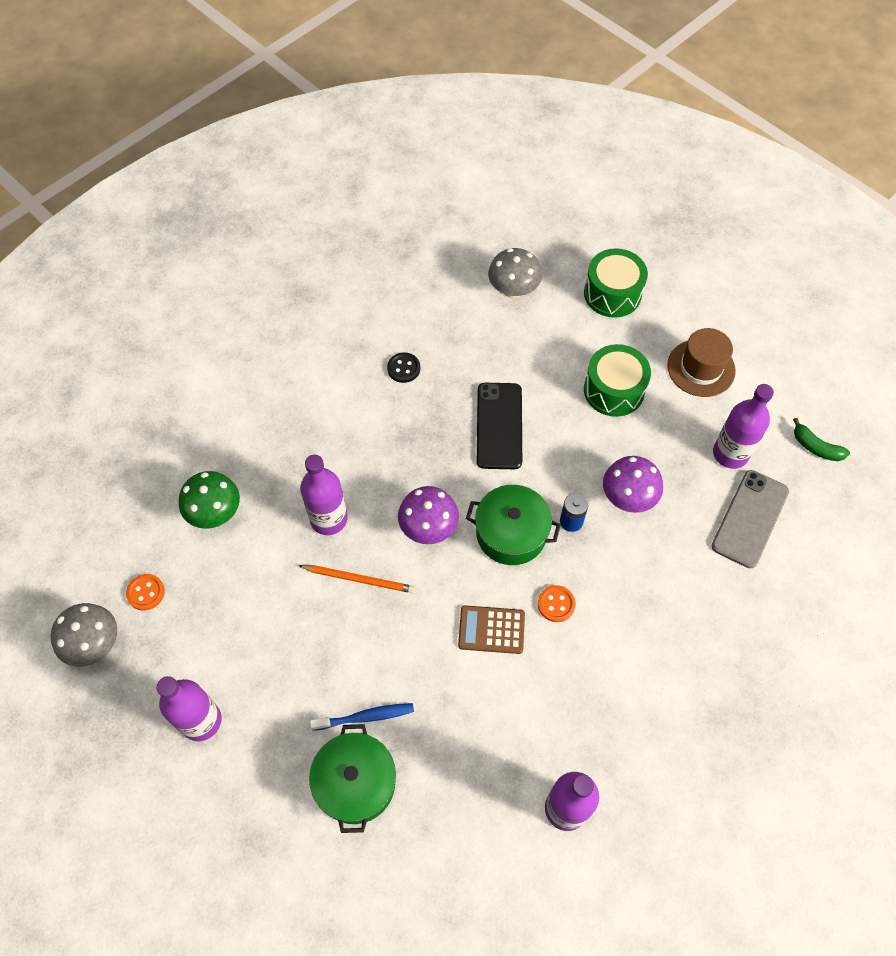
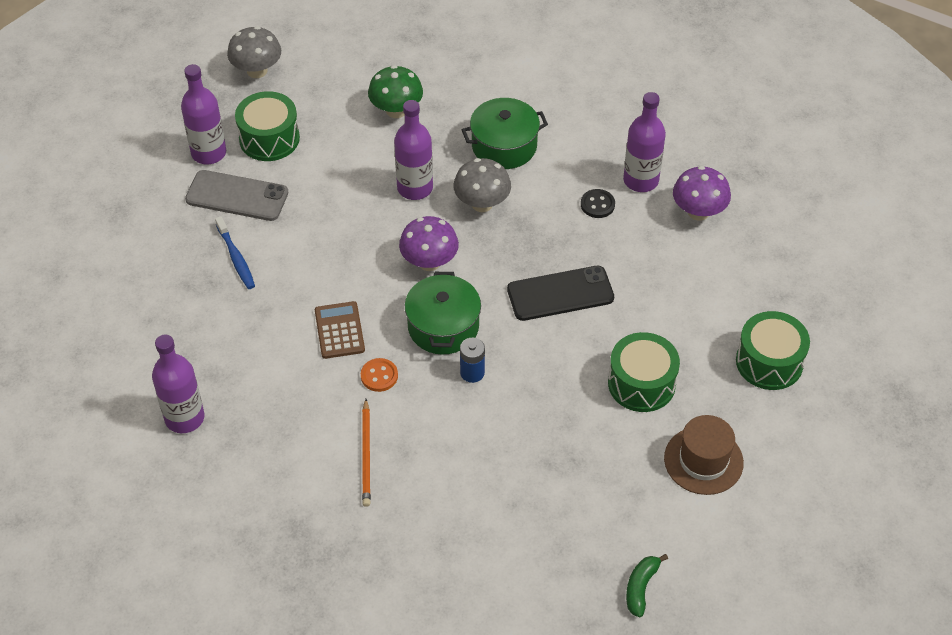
camera: 75 degrees right, 10 degrees down
(146, 592) = (309, 88): orange button -> none
(205, 650) = (269, 138): none -> green drum
(355, 783) = (178, 265): green pot -> green pot (504, 146)
(359, 579) = (362, 223): orange pencil -> orange pencil (366, 455)
(513, 290) = (733, 273): grey mushroom -> grey mushroom (482, 203)
(628, 497) = (515, 416): purple mushroom -> purple mushroom (698, 212)
(730, 453) = (601, 503): purple bottle -> purple bottle (641, 180)
(750, 519) = (526, 531): grey phone -> grey phone (237, 196)

